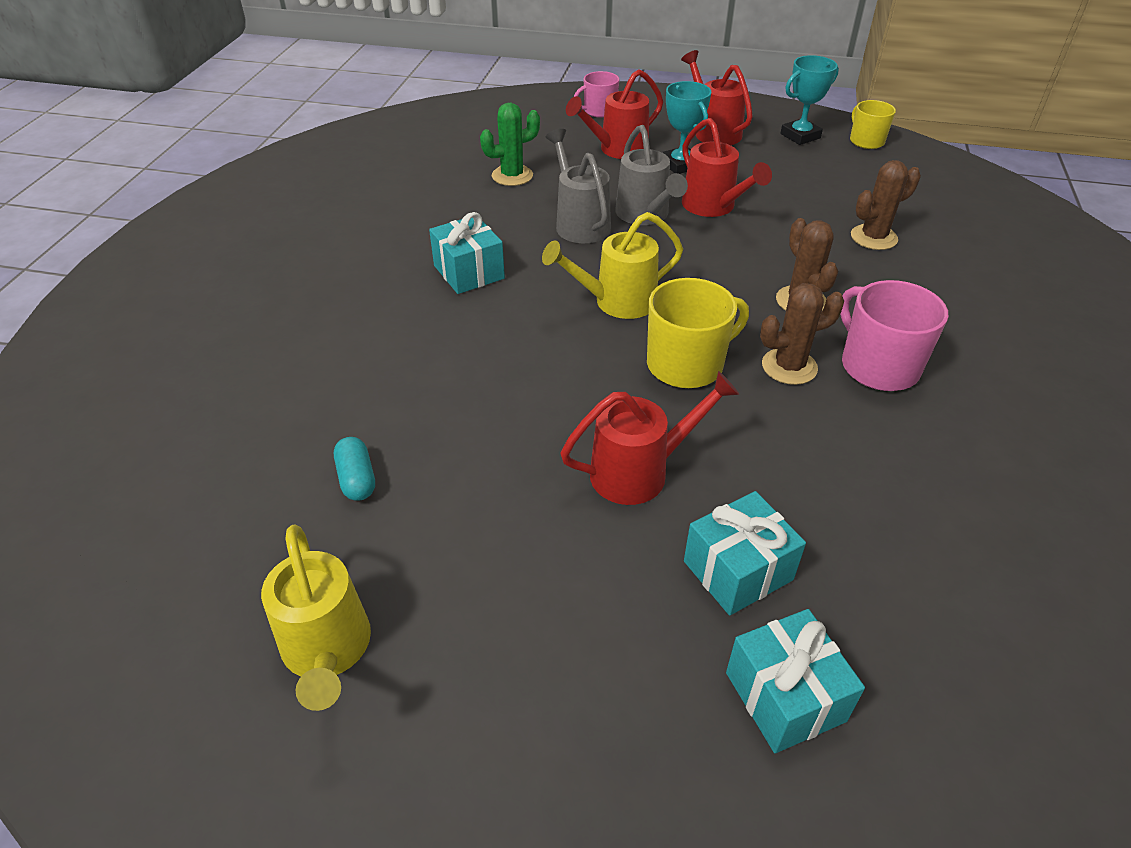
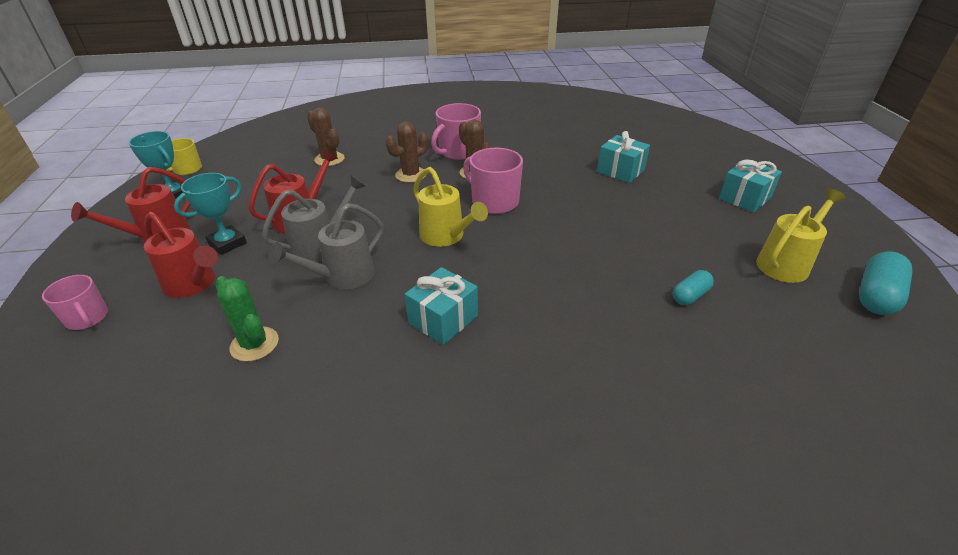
camera: 110 degrees left, 5 degrees down
(174, 724) = (876, 296): none -> turquoise capsule
(640, 471) = (588, 202): red watering can -> none
(687, 364) = (494, 201): yellow mug -> pink mug
(785, 696) = (665, 156): turquoise gift -> turquoise gift (744, 198)

